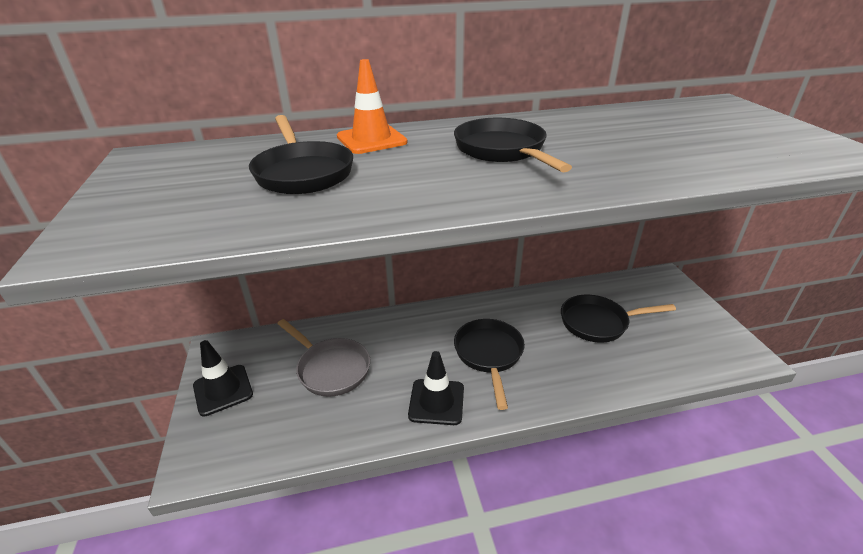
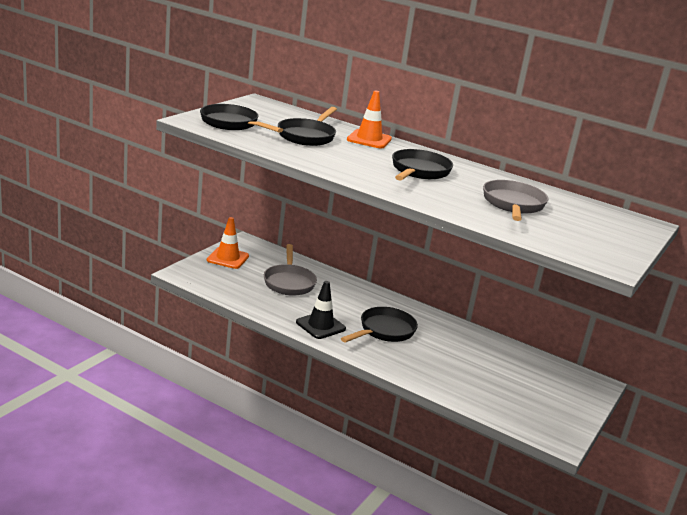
camera: 40 degrees right, 10 degrees down
(223, 390) = (227, 258): black traffic cone -> orange traffic cone
(598, 323) = (486, 365): black pan -> black pan (232, 124)
(646, 139) = (513, 205): none -> grey pan

